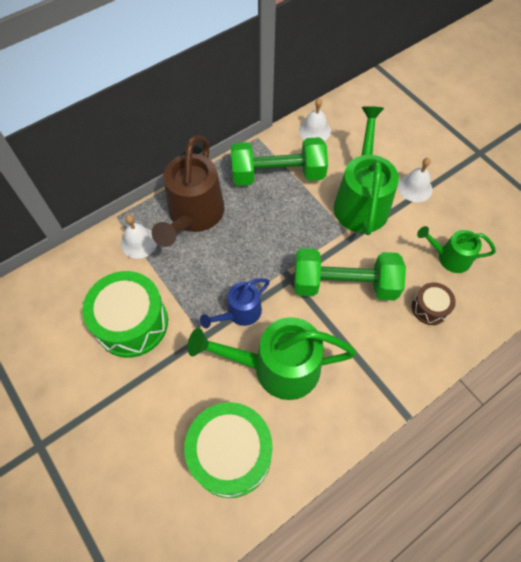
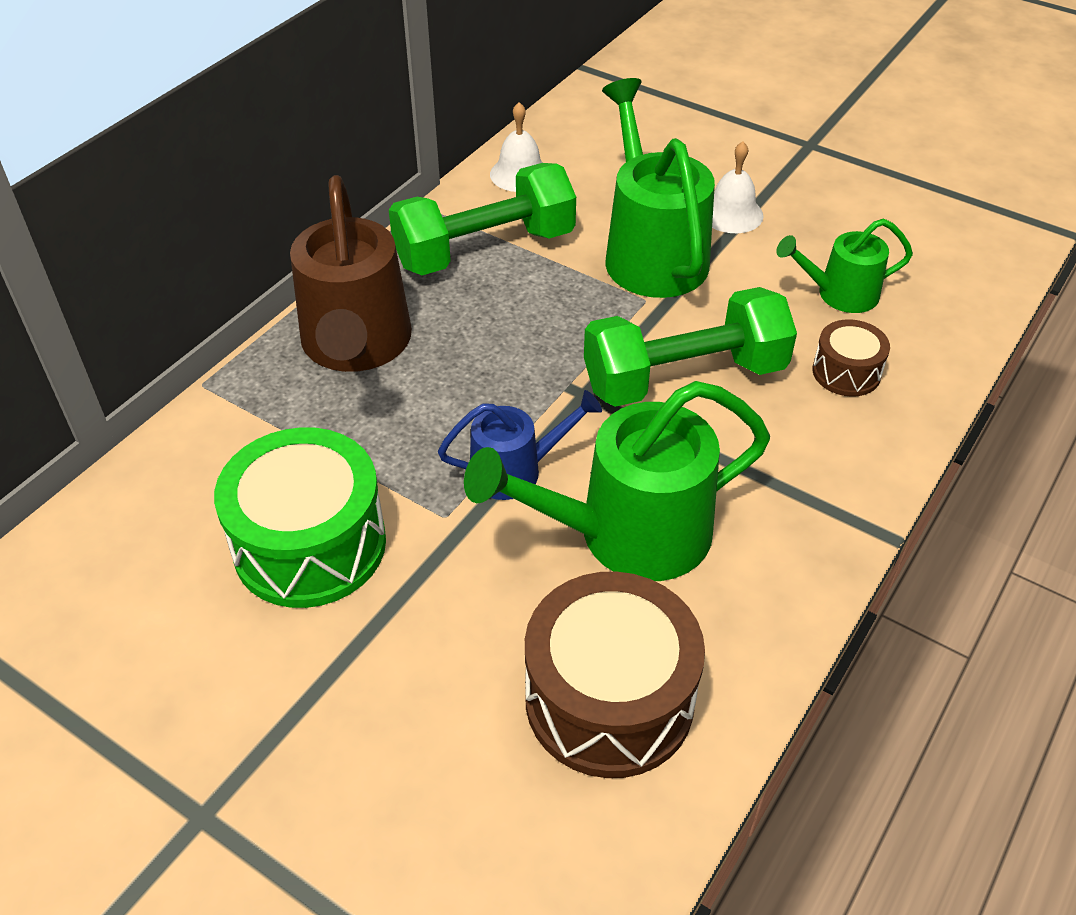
camera: 20 degrees left, 15 degrees down
(139, 242) = (266, 413): white bell -> none
(231, 454) = (609, 699): green drum -> brown drum
(239, 313) = (516, 471): blue watering can -> blue watering can turned 135 degrees counterclockwise

